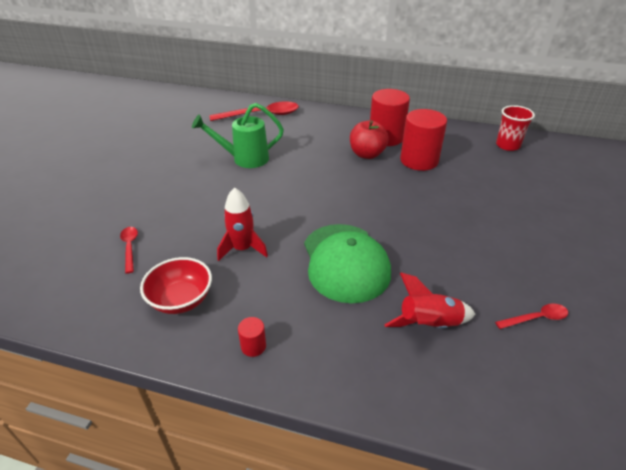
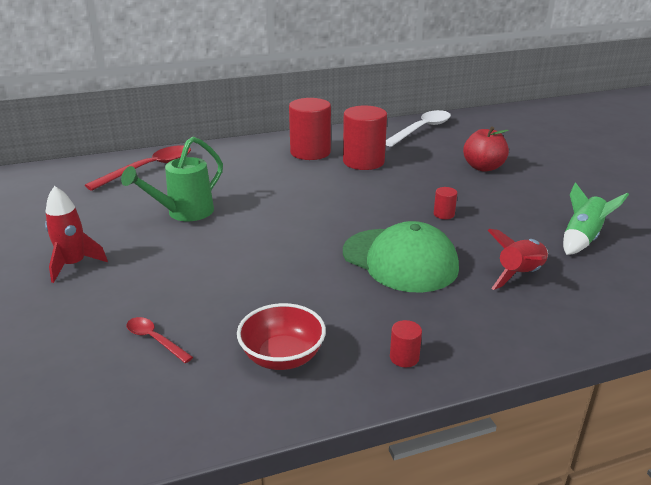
camera: 35 degrees left, 10 degrees down
(242, 249) = (289, 289): red rocket -> red rocket (74, 265)
(367, 154) = (310, 171): red apple -> red apple (483, 167)
(430, 236) = (444, 214): none -> red cylinder
(507, 145) = (421, 129): red cup -> white spoon
(536, 318) = (582, 239): red spoon -> green rocket

